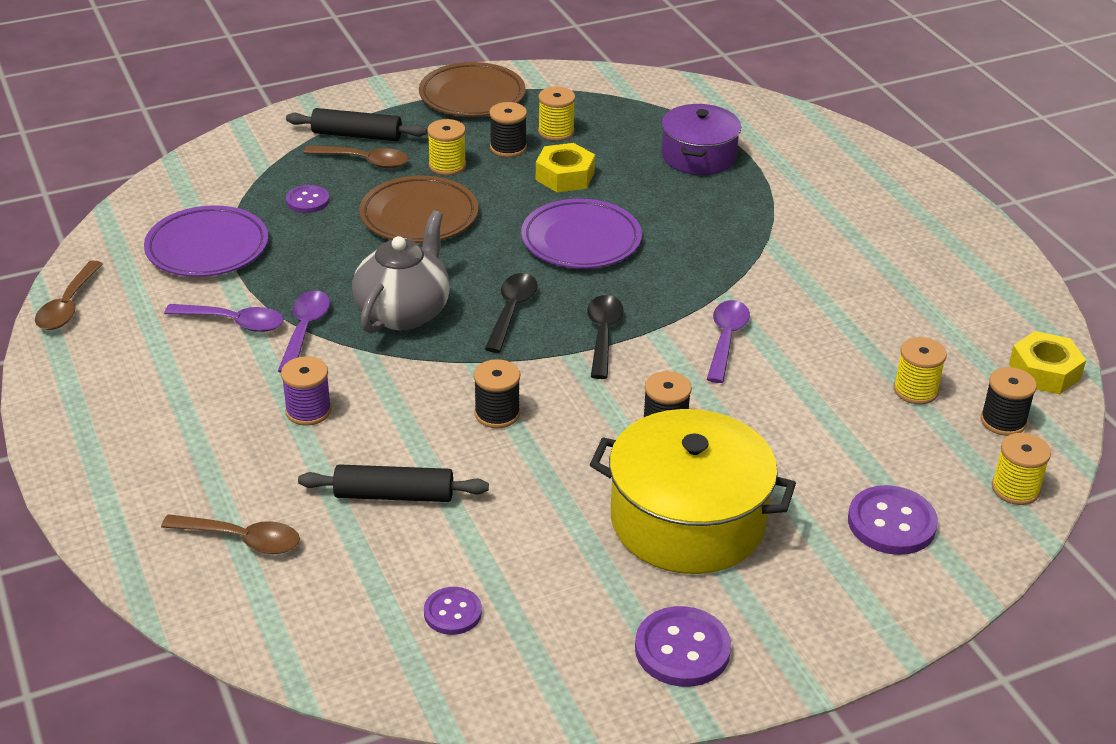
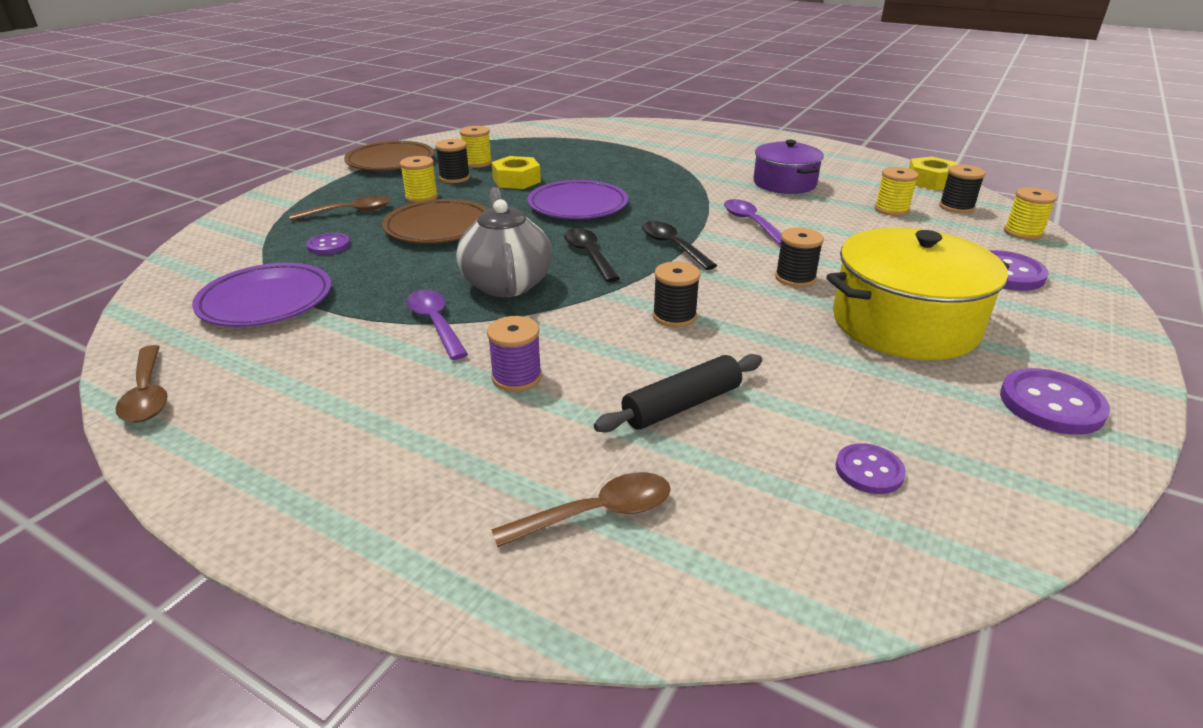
camera: 35 degrees left, 5 degrees down
(234, 322) = (358, 342): purple spoon -> none
(357, 135) = (324, 201): black rolling pin -> none
(698, 156) = (588, 151): purple pot -> purple pot (784, 183)

